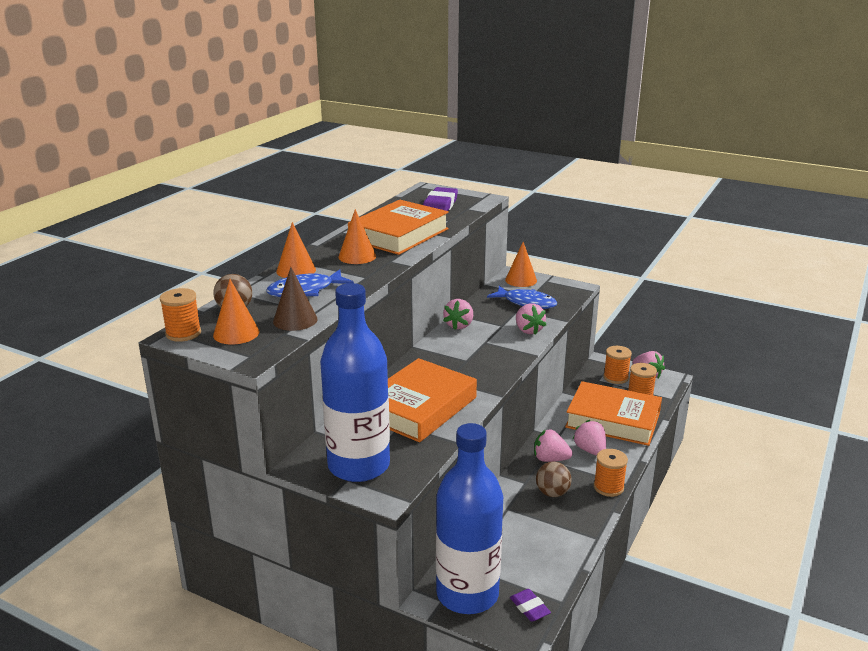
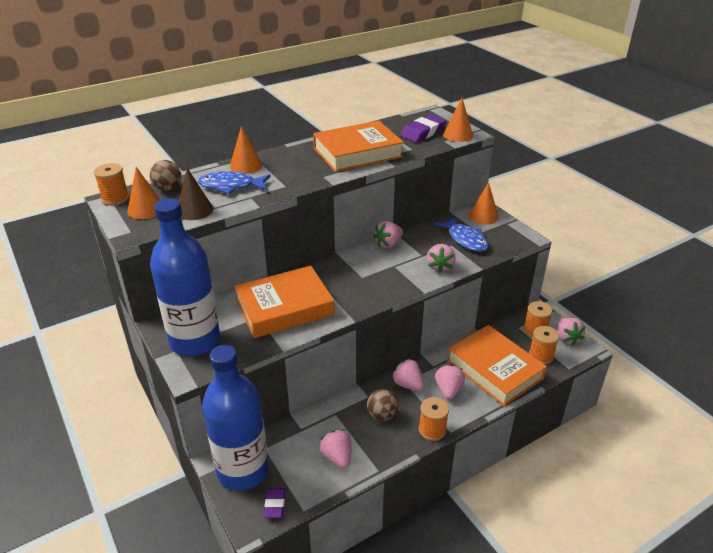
camera: 30 degrees right, 10 degrees up
(357, 256) = (302, 165): orange cone -> orange cone (458, 135)
(547, 543) = (337, 457): none -> pink strawberry

